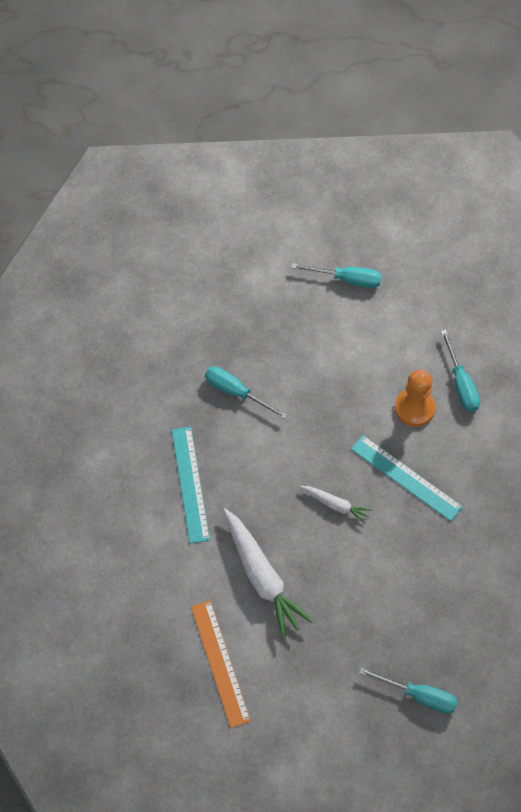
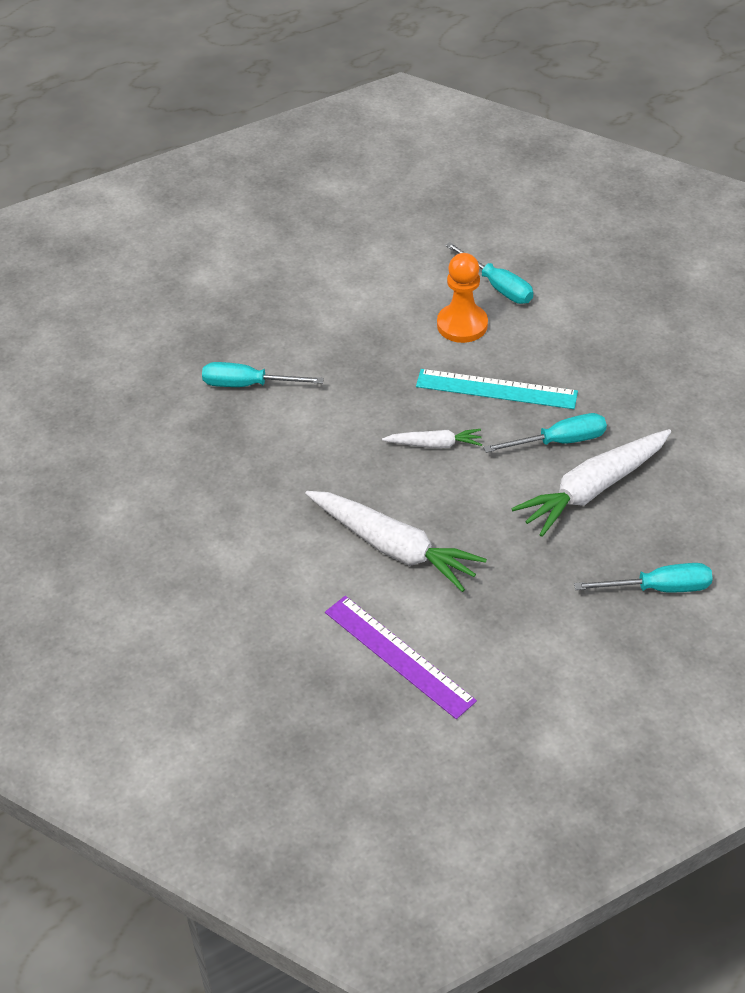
camera: 25 degrees left, 15 degrees down
(190, 484) = (247, 491): turquoise ruler -> none
(220, 663) = (398, 656): orange ruler -> purple ruler
(347, 279) = (310, 242): turquoise screwdriver -> turquoise screwdriver (559, 441)
(423, 595) = (593, 489): none -> white carrot

